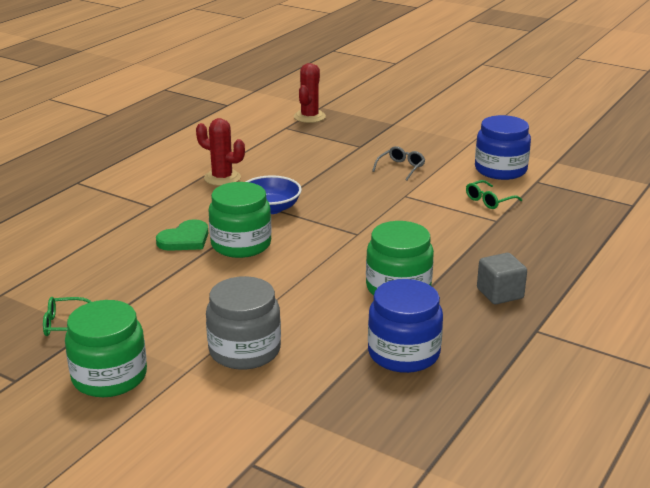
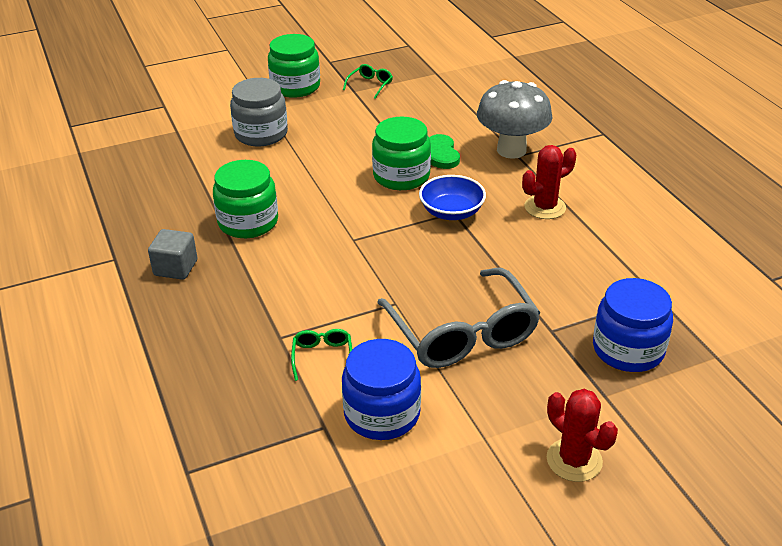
camera: 125 degrees right, 10 degrees up
(144, 211) = (511, 150): none -> grey mushroom
(309, 117) = (682, 330): red cactus -> red cactus (574, 460)
(401, 168) = (462, 333): grey glasses -> grey glasses, size x2.36
(403, 353) = (175, 189): blue jar -> blue jar (628, 349)

